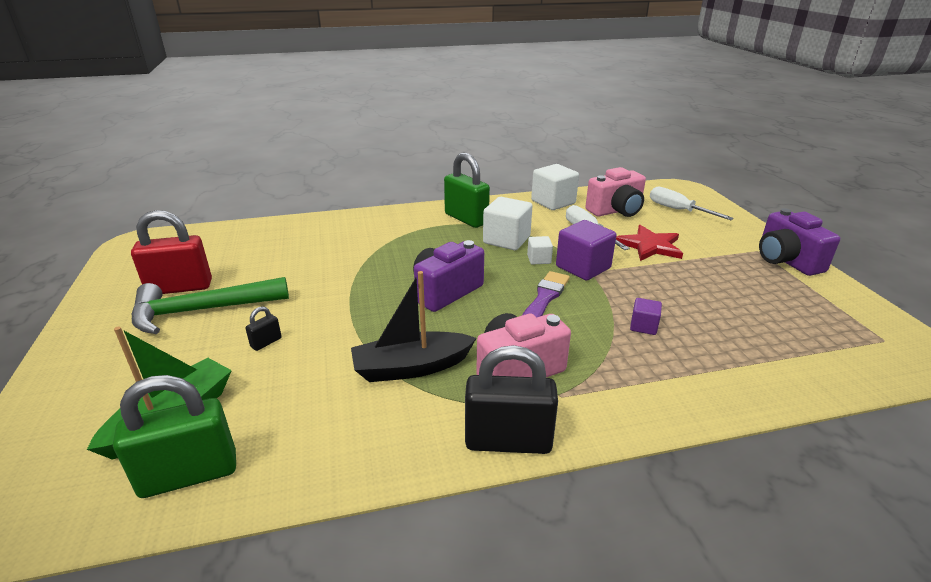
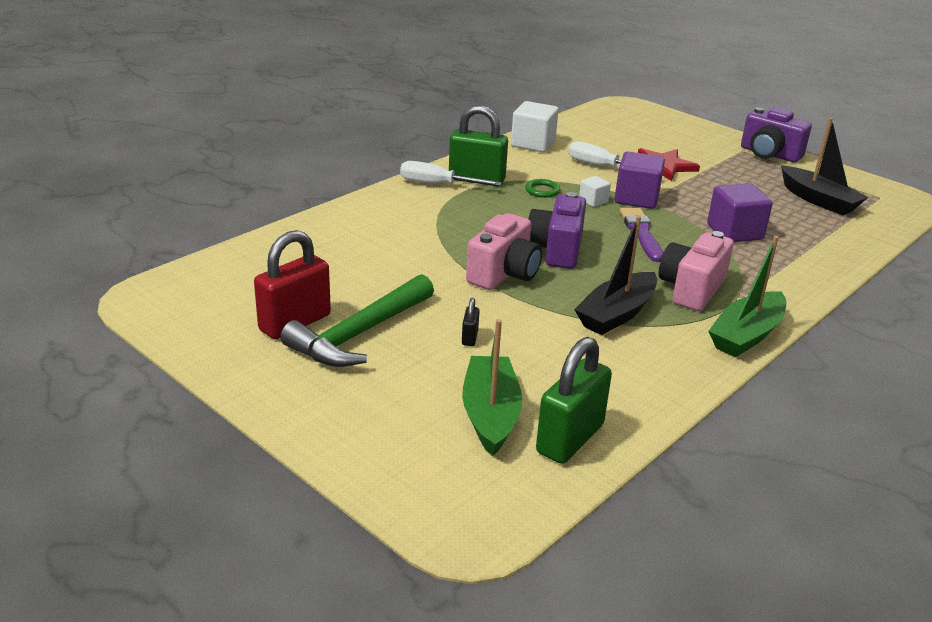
camera: 35 degrees left, 0 degrees up
(506, 240) = (542, 191): white cube -> green ring
(508, 441) = (746, 335): black padlock -> green boat
(616, 211) = (598, 140): pink camera -> pink camera (504, 274)
(643, 326) = (734, 232): purple cube -> purple cube, size x1.89
(678, 210) = (646, 128): white screwdriver -> white screwdriver (437, 184)
(791, 321) = (818, 200): none -> black boat

